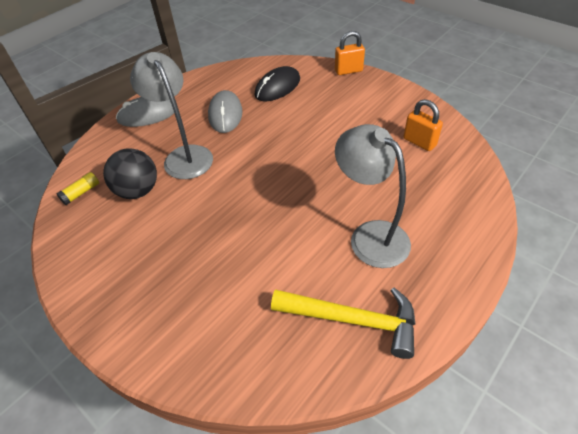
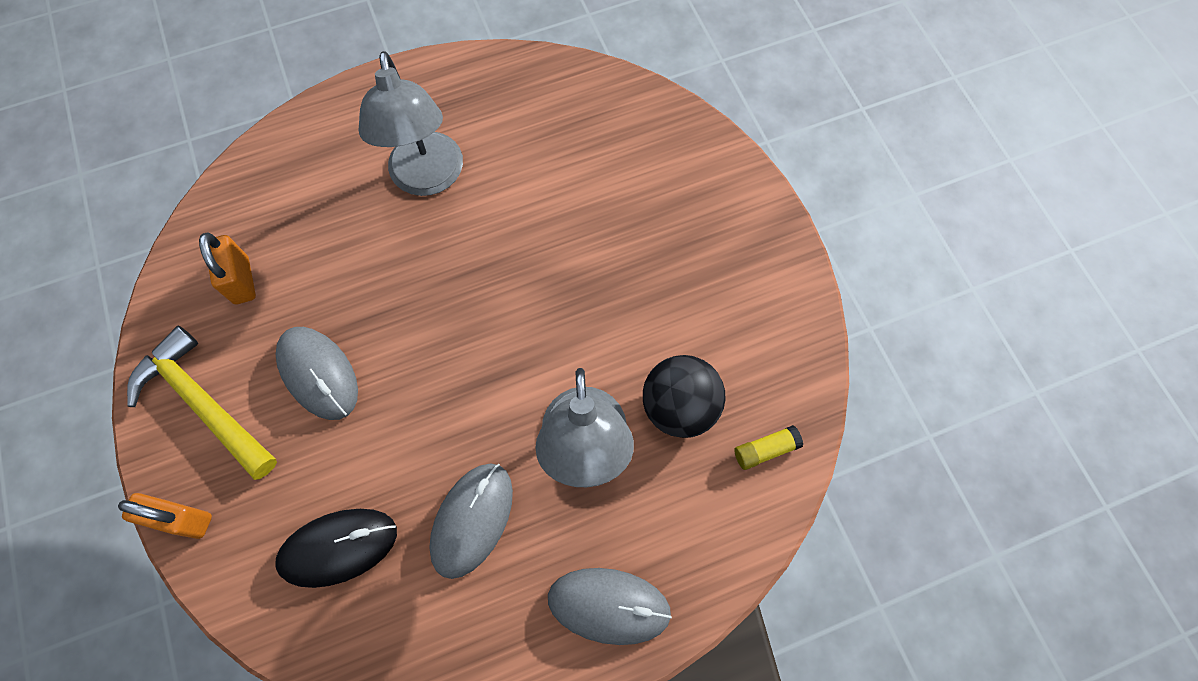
camera: 155 degrees left, 20 degrees up
(340, 127) = (318, 373): none -> grey mouse
(352, 320) = (517, 105): yellow hammer -> yellow hammer (204, 404)

